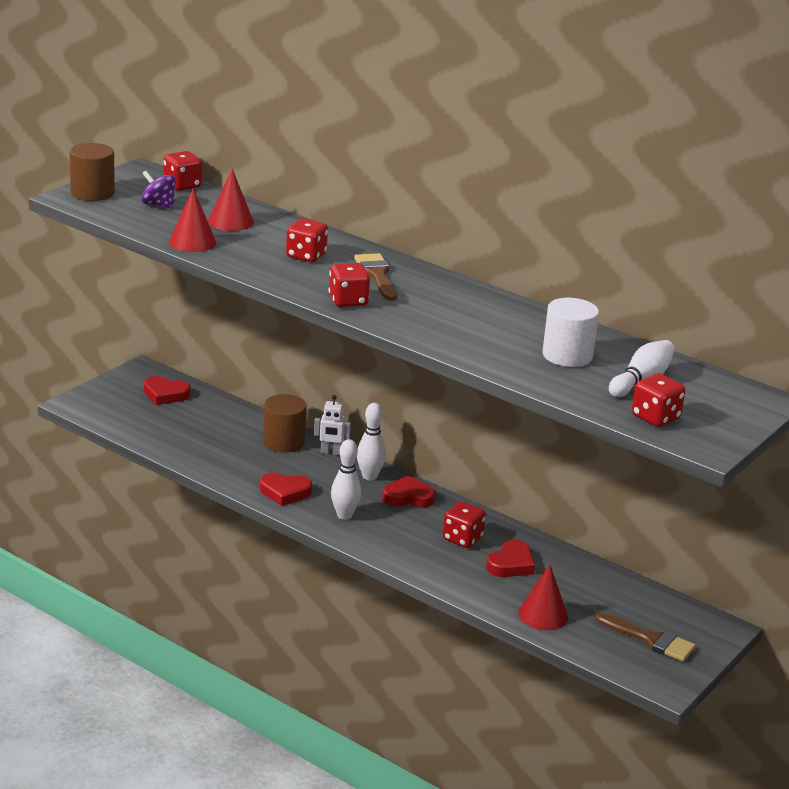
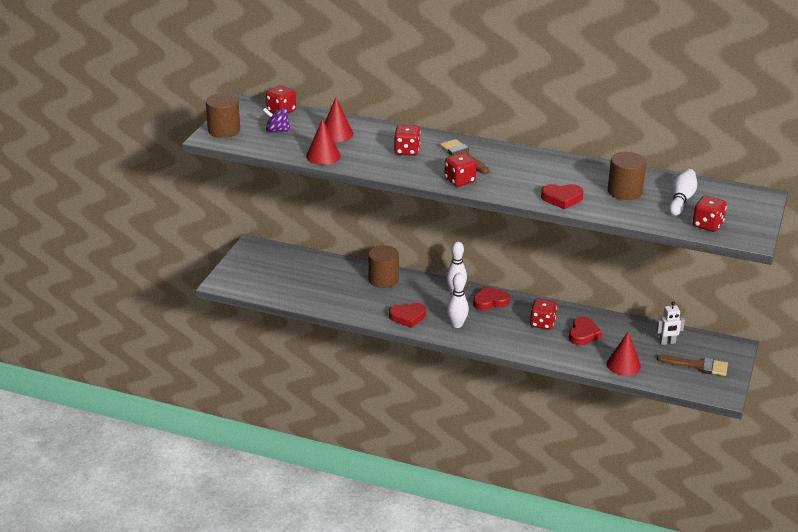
camera: 15 degrees left, 5 degrees up
(165, 394) = (280, 261): red heart -> red heart (562, 199)
(331, 452) = (419, 280): white robot -> white robot (667, 342)
(567, 355) = (624, 191): white cylinder -> brown cylinder

